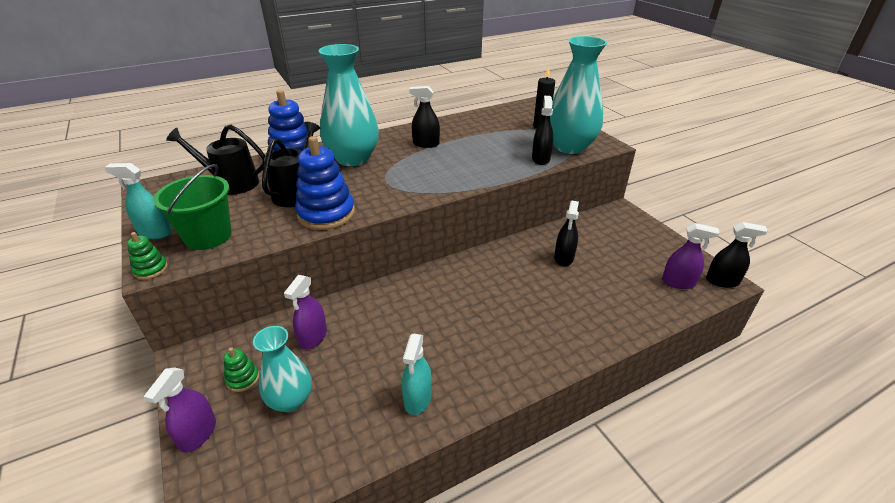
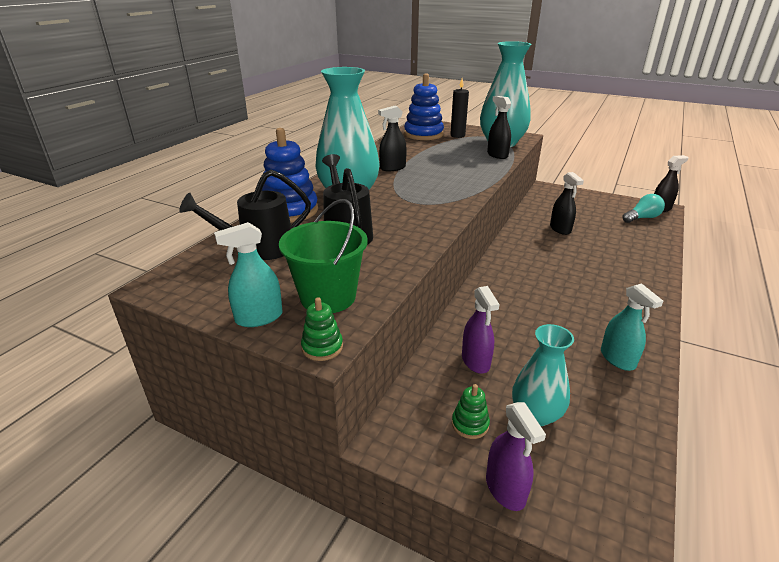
camera: 35 degrees left, 5 degrees down
(326, 214) = (408, 239): blue stacking toy -> blue stacking toy (423, 134)
(678, 282) = (642, 218): purple spray bottle -> turquoise light bulb

